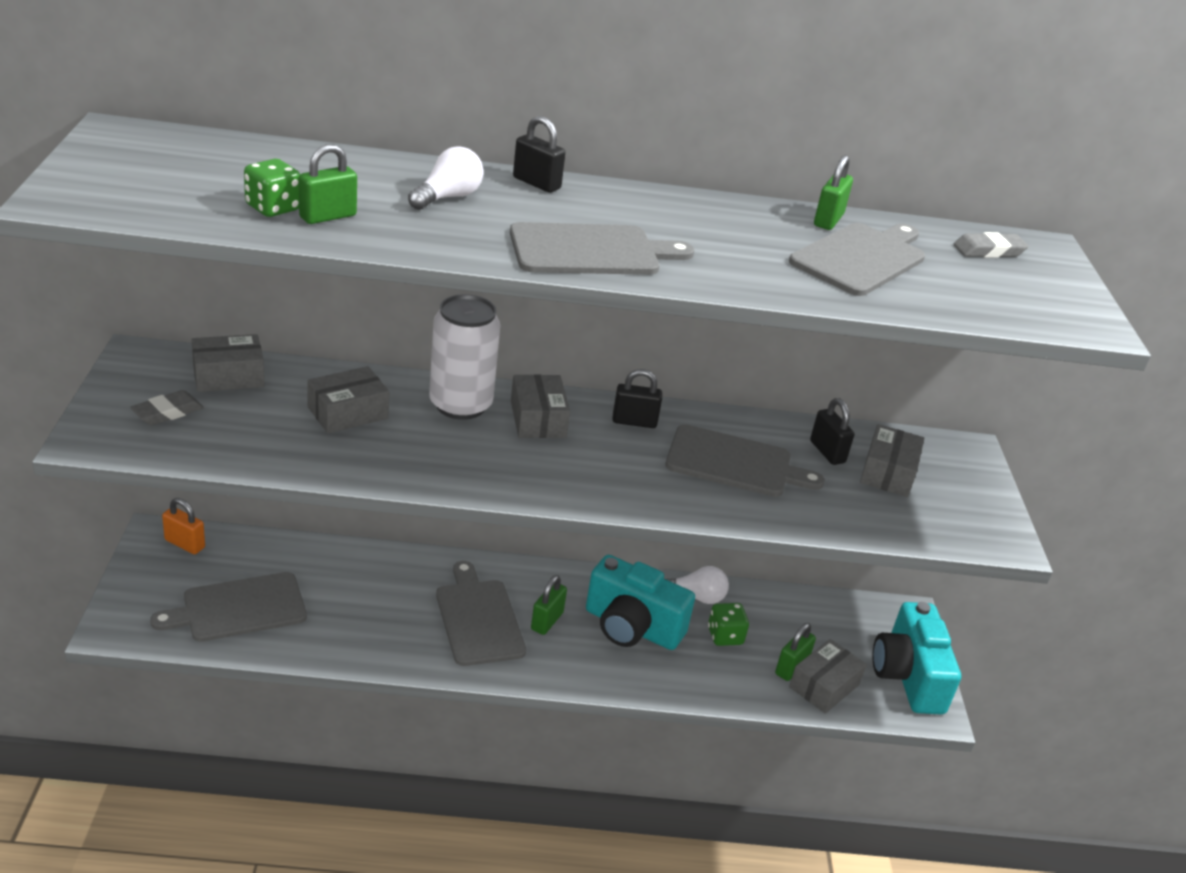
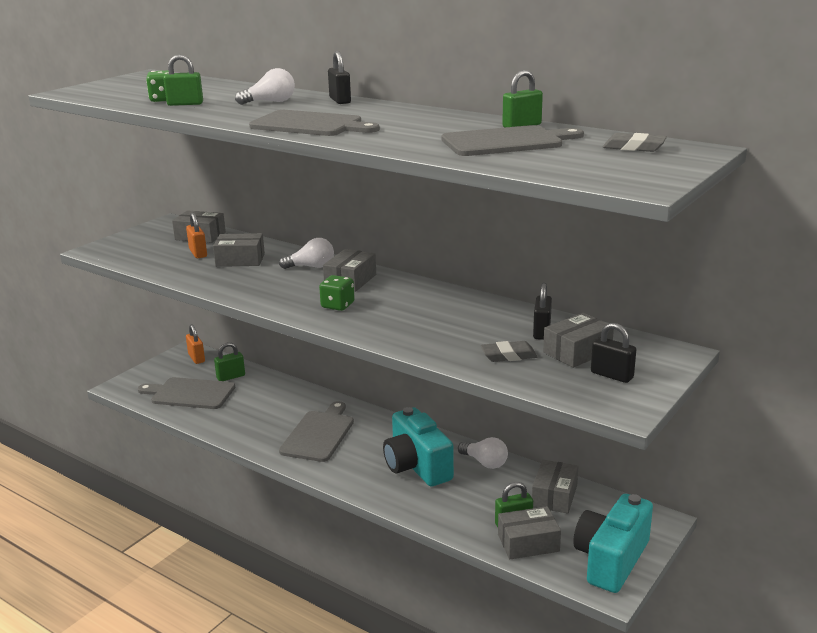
camera: 40 degrees right, 10 degrees down
(167, 412) = (148, 245): grey eraser -> grey eraser (508, 355)
(269, 412) = (198, 253): none -> orange padlock
(460, 405) = (311, 267): white can -> white light bulb
(547, 621) = (361, 447): green padlock -> green padlock (231, 377)
(634, 422) = (414, 292): black padlock -> black padlock (612, 375)
(725, 636) = (481, 490): green dice -> green dice (337, 305)
(734, 463) = (456, 324): grey cutting board -> none
(797, 617) = (554, 496): none -> grey box

